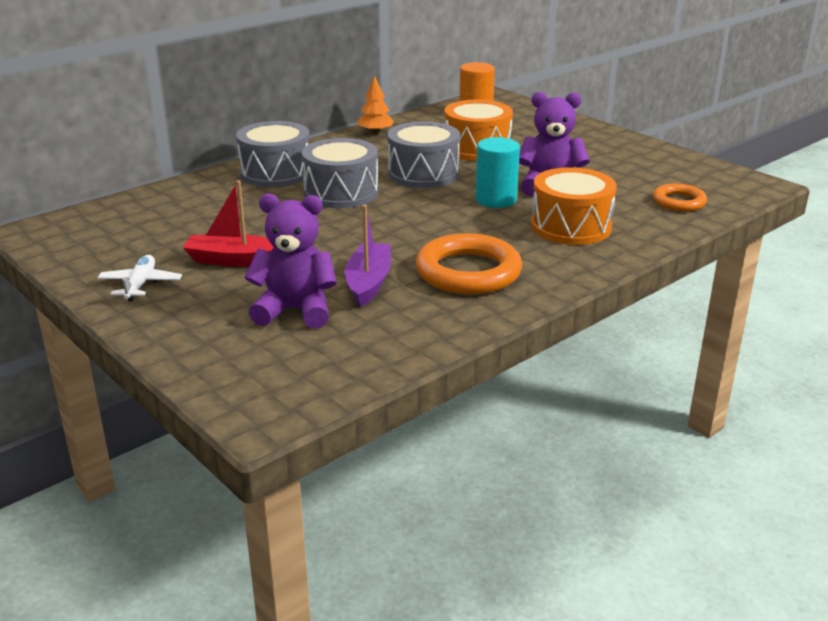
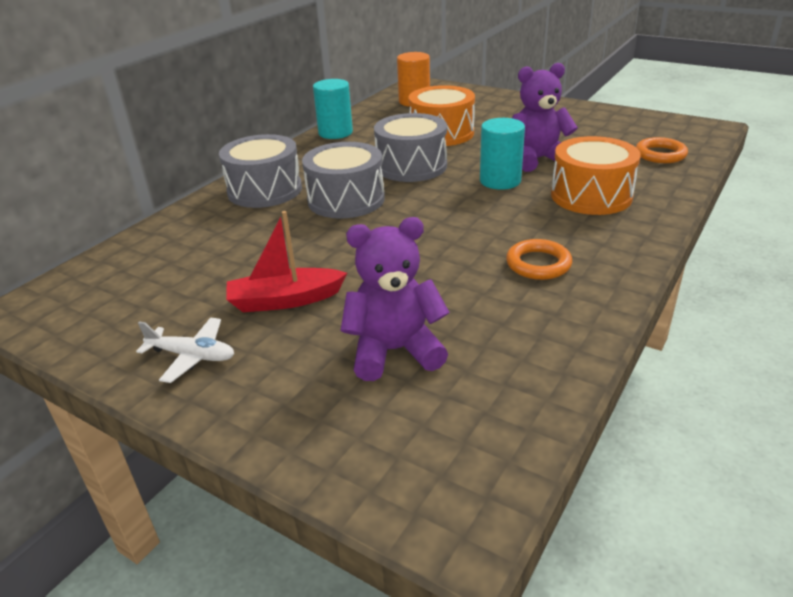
camera: 15 degrees left, 5 degrees up
(140, 285) = (192, 356): white plane -> white plane turned 120 degrees clockwise
(368, 282) = (448, 297): purple boat -> none
(375, 132) = (335, 133): orange tree -> turquoise cylinder
(468, 272) = (538, 264): orange ring -> orange ring, size x0.58

